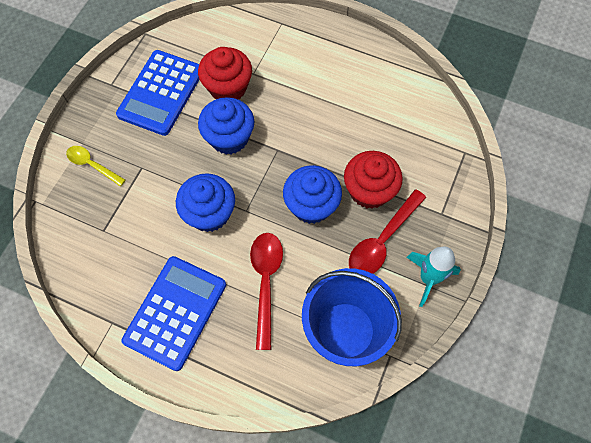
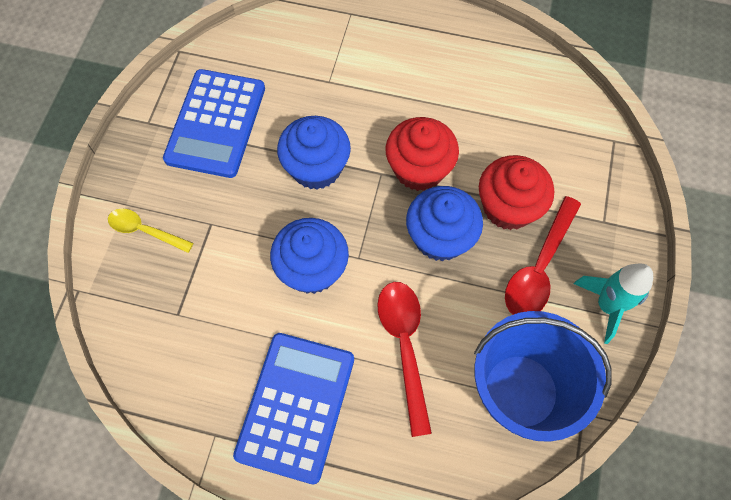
camera: 10 degrees left, 0 degrees up
(228, 88) = (301, 104): red cupcake -> red cupcake (419, 169)

